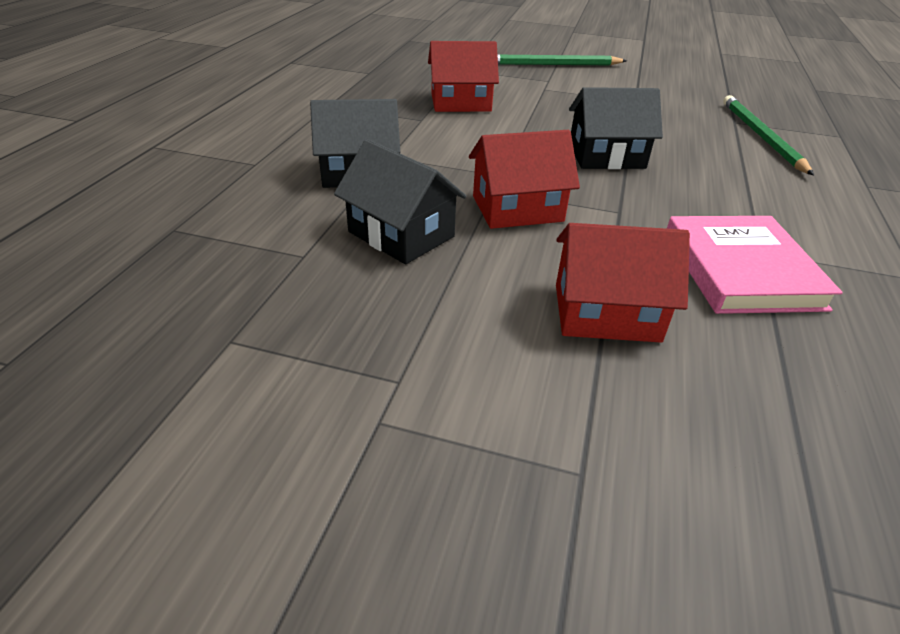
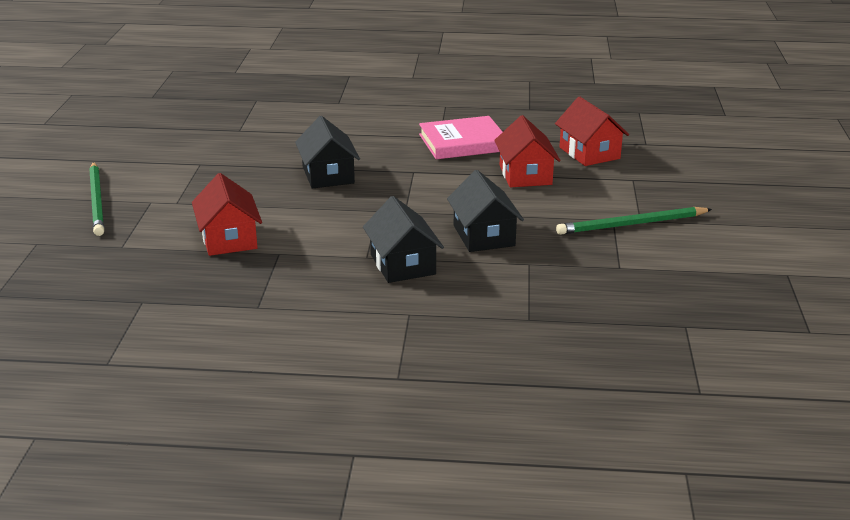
camera: 100 degrees left, 10 degrees down
(401, 234) = (484, 236): black house -> black house turned 45 degrees counterclockwise
(517, 209) = (428, 202): red house -> red house (589, 153)
(761, 136) = (267, 124): green pencil -> green pencil (631, 224)

